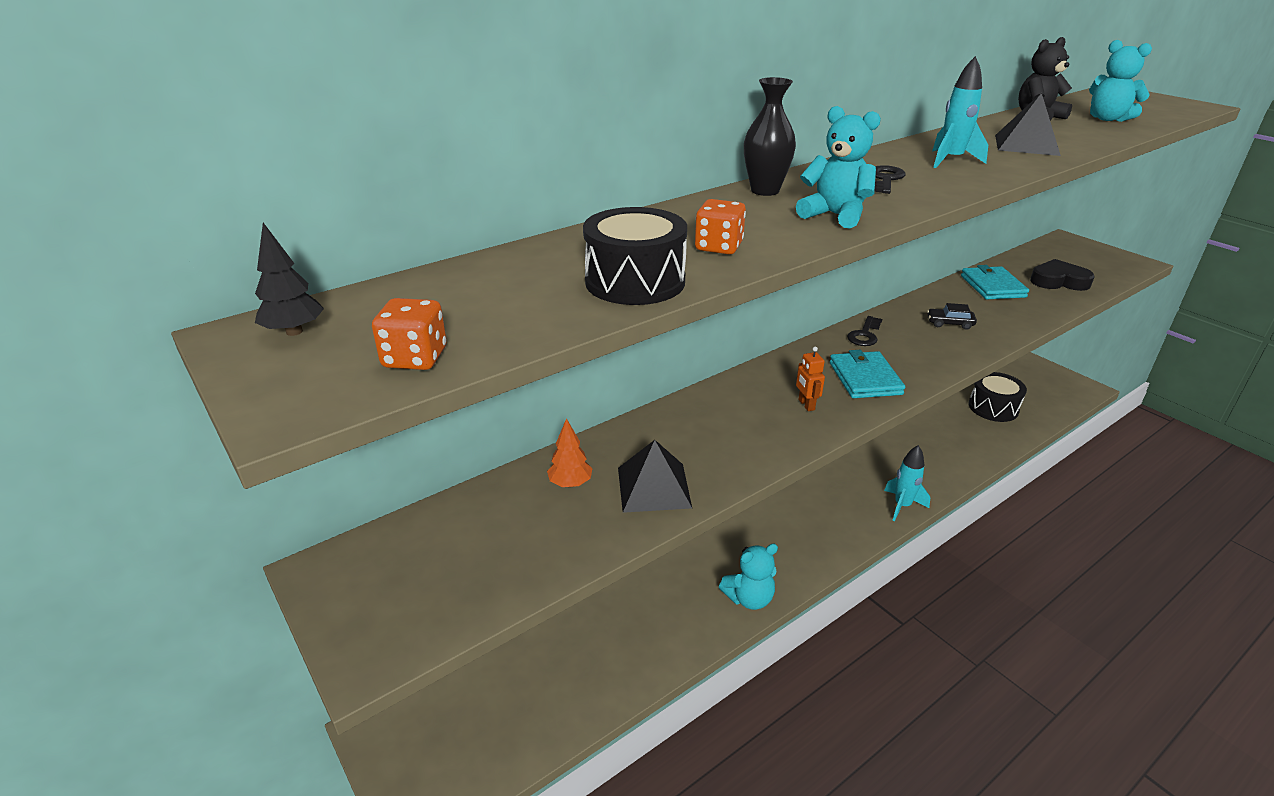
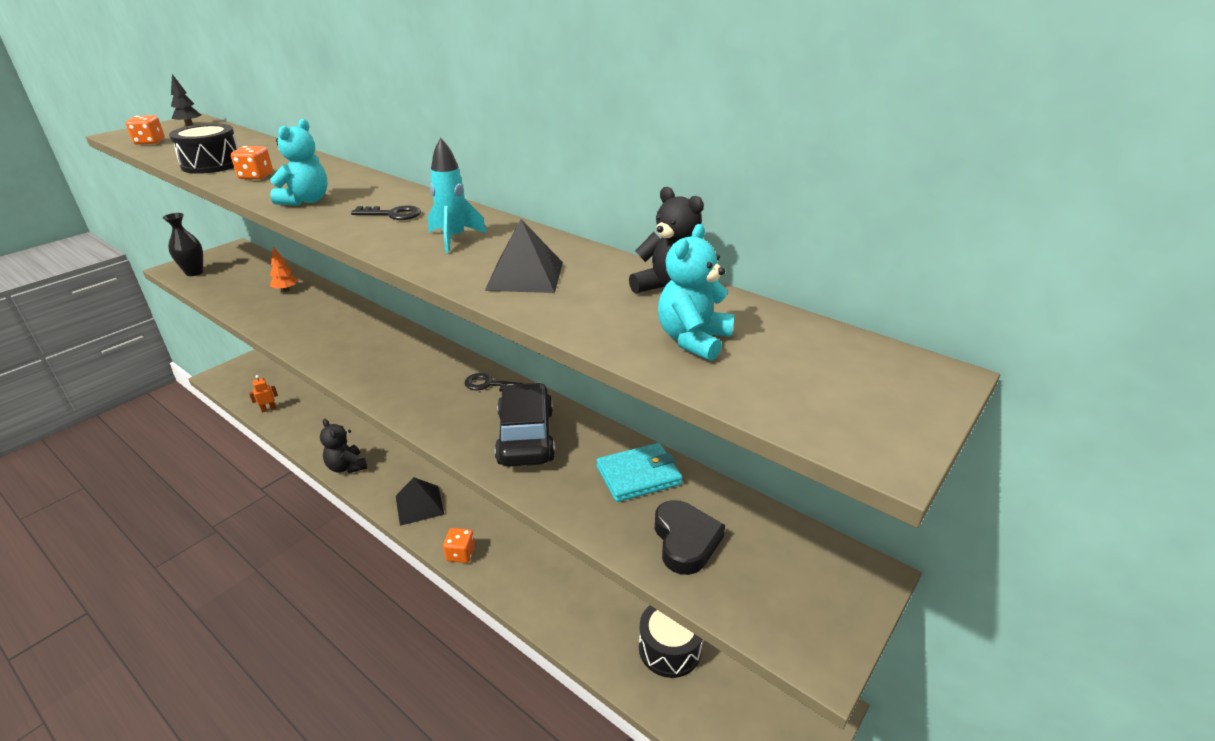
camera: 75 degrees right, 0 degrees up
(654, 487) = (276, 314): black pyramid -> black pyramid (419, 505)
(749, 598) = (347, 467): turquoise teddy bear -> black teddy bear
(765, 191) = (364, 181): black vase -> black vase (194, 272)
(806, 405) = (366, 360): orange robot -> orange robot (268, 409)
(865, 378) = (408, 385): turquoise wallet -> none
(902, 506) = (460, 554): turquoise rocket -> orange dice
(949, 323) = (525, 436): black car -> black car, size x2.29

